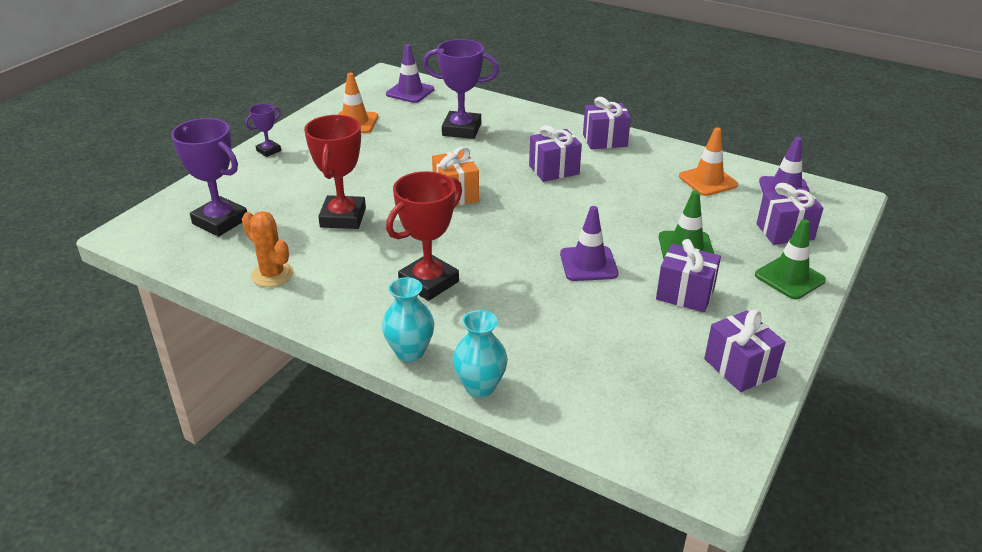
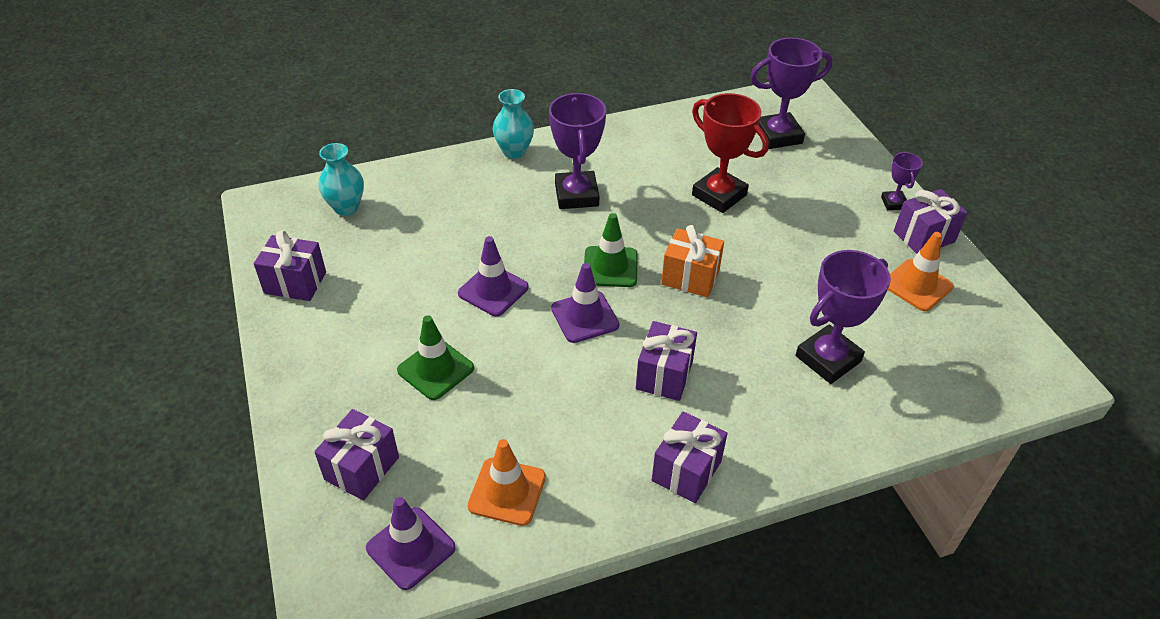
camera: 130 degrees right, 10 degrees up
(272, 275) = (672, 132): orange cactus -> none
(410, 92) = (978, 372): purple traffic cone -> purple traffic cone (585, 317)
(429, 282) = (576, 195): red trophy -> purple trophy
(480, 386) = (446, 162): turquoise vase -> turquoise vase (346, 207)
(685, 294) = (389, 318): purple gift -> purple gift (924, 236)
(789, 278) = (315, 403): green traffic cone -> green traffic cone (610, 267)

